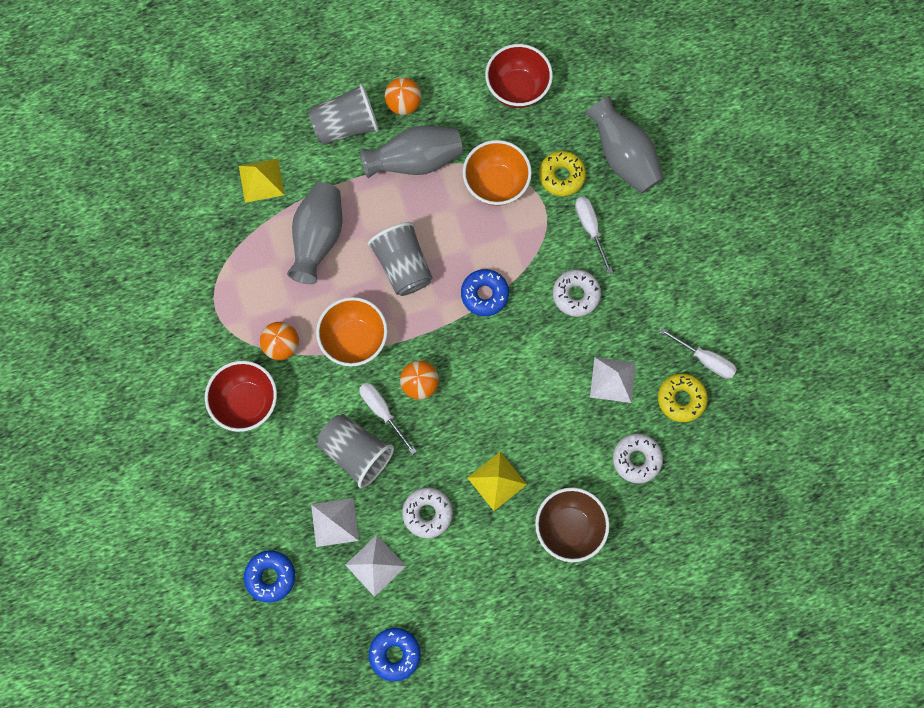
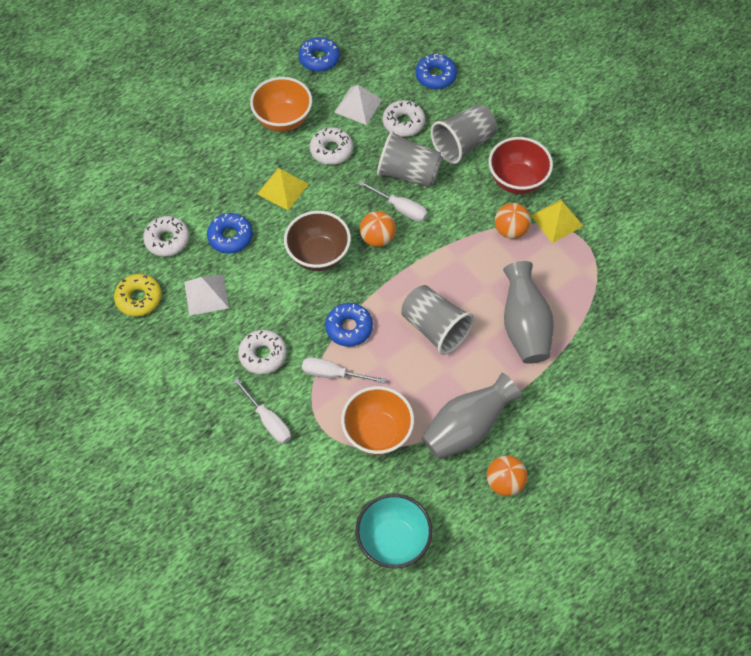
camera: 160 degrees right, 15 degrees down
(261, 180) = (605, 360): yellow pyramid -> yellow pyramid (556, 220)
(334, 522) = (403, 123): white pyramid -> white donut
(346, 126) = (551, 440): grey cup -> grey cup (463, 144)
(355, 339) = (450, 254): orange bowl -> orange bowl (283, 120)
(517, 89) = (393, 541): red bowl -> turquoise bowl
(561, 176) = (314, 463): yellow donut -> none
(569, 527) = (211, 175): brown bowl -> brown bowl (318, 255)
(570, 439) = (230, 237): none -> blue donut
(623, 157) = (256, 505): grey vase -> none
(705, 359) = (124, 338): white screwdriver -> white screwdriver (333, 374)

